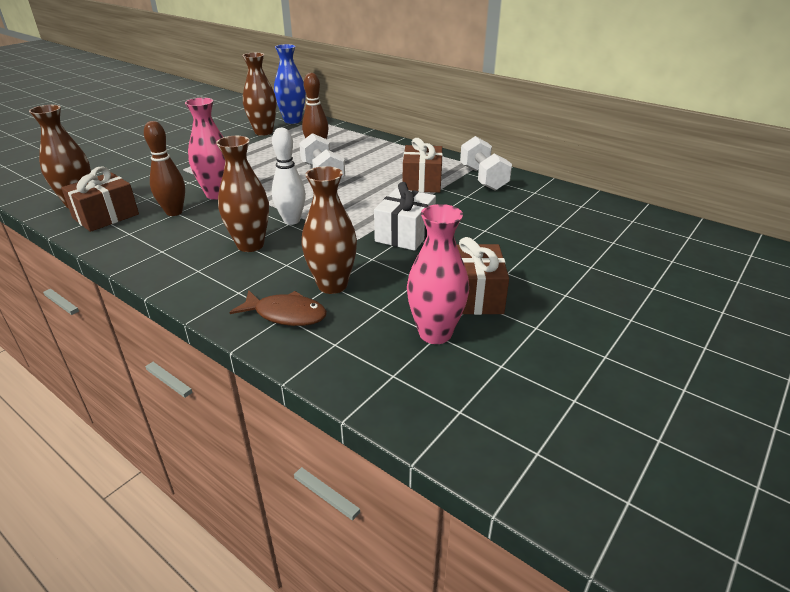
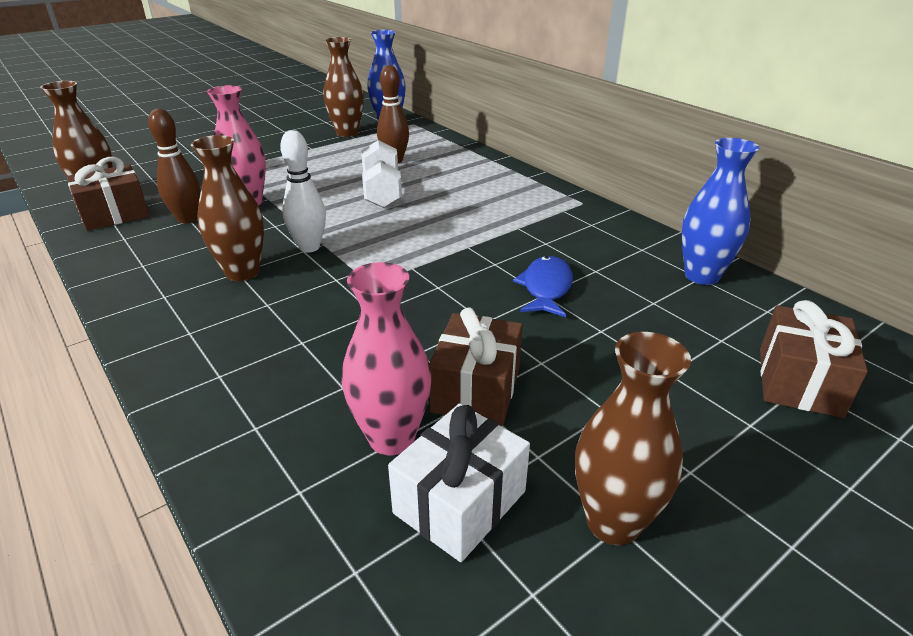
camera: 15 degrees right, 0 degrees up
(286, 314) = (223, 373): brown fish -> none
(332, 285) = (303, 342): brown vase -> brown vase (613, 522)
(405, 234) = (435, 285): white gift -> white gift (460, 502)
(422, 182) = (497, 217): brown gift -> brown gift (799, 382)
(483, 178) = (581, 221): white dumbbell -> none
(484, 226) = (546, 288): none -> blue fish
(582, 204) = (701, 276): none -> blue vase

